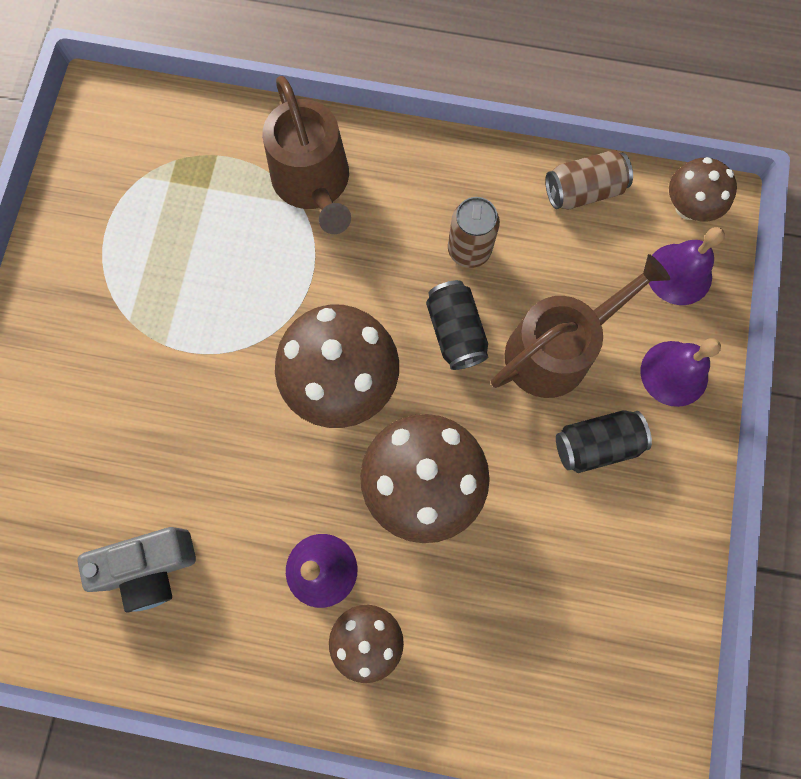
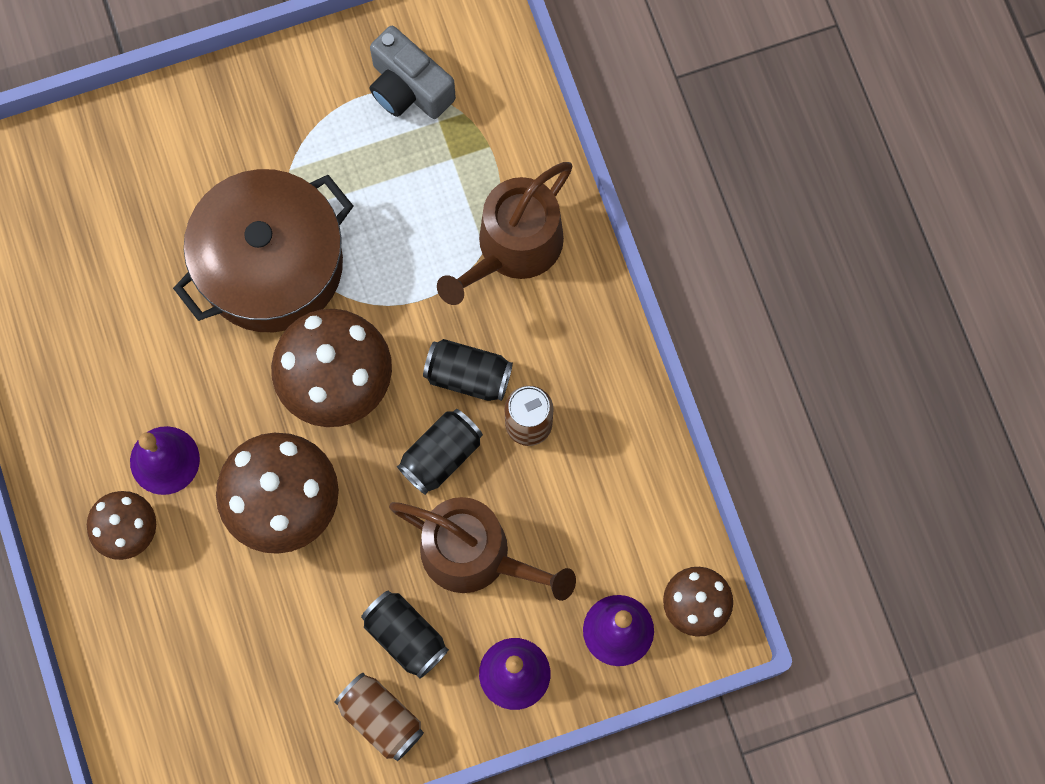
camera: 60 degrees right, 0 degrees up
(150, 568) = (90, 320): grey camera -> grey camera (409, 88)
(202, 381) = (271, 265): none -> brown pot
(400, 274) = (468, 376): none -> black can
(583, 191) = (652, 498): brown can -> brown can (381, 718)

